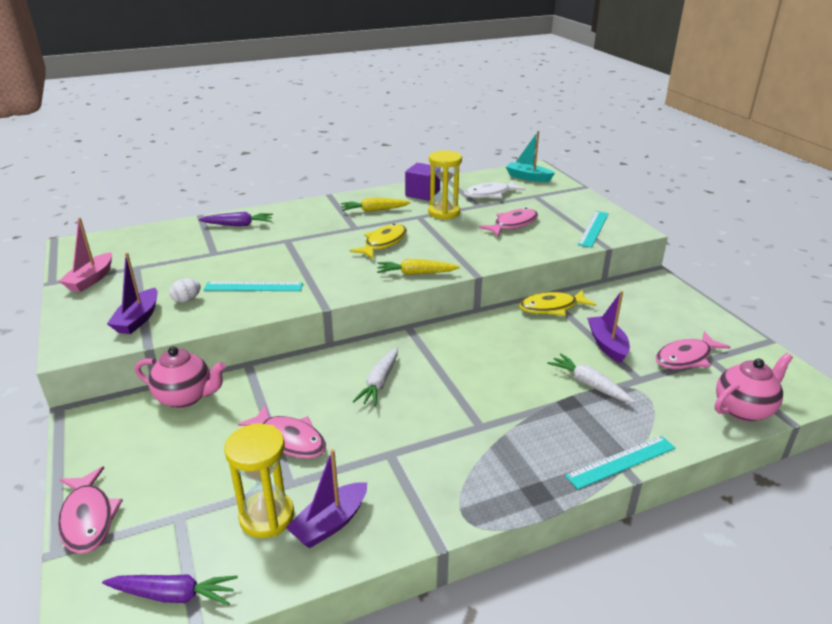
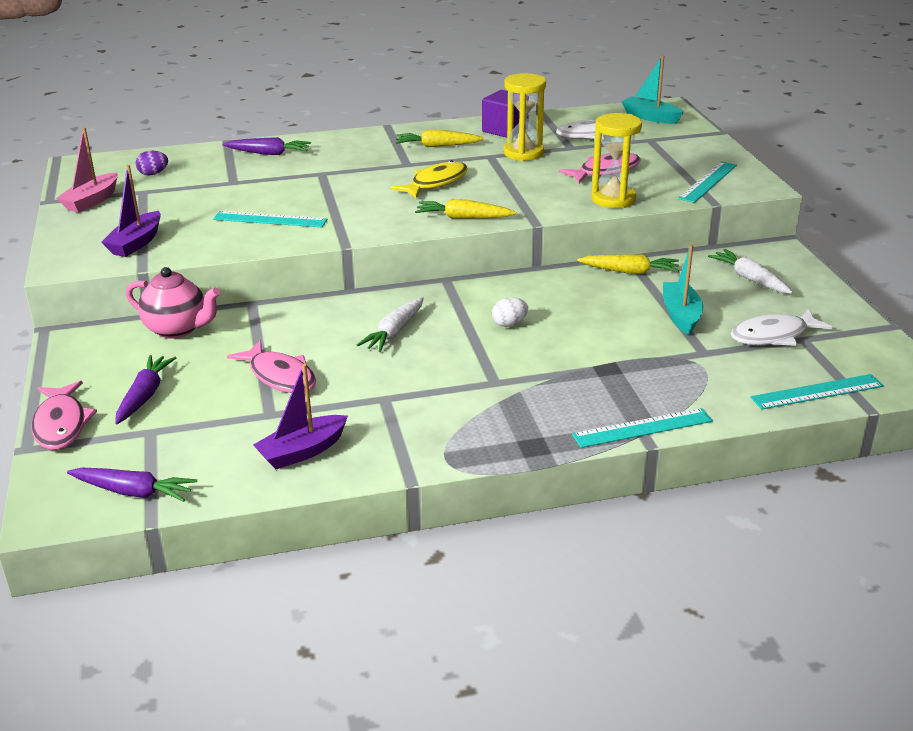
camera: 10 degrees right, 0 degrees up
(142, 250) = (153, 174): none -> purple egg
(166, 474) = (145, 395): none -> purple carrot
(187, 300) = (192, 228): white egg -> white egg (509, 324)
(267, 517) = (239, 440): yellow hourglass -> yellow hourglass (613, 199)
(552, 307) = (630, 272): yellow fish -> yellow carrot
(589, 384) = (639, 353): white carrot -> white carrot (750, 279)
(607, 345) = (681, 315): purple boat -> turquoise boat
(686, 358) = (773, 335): pink fish -> white fish
(744, 409) = (817, 392): pink teapot -> turquoise ruler

